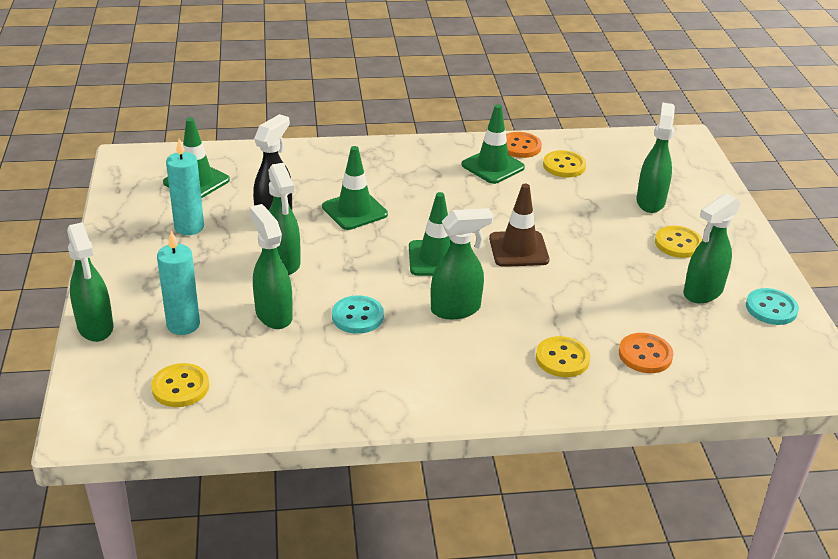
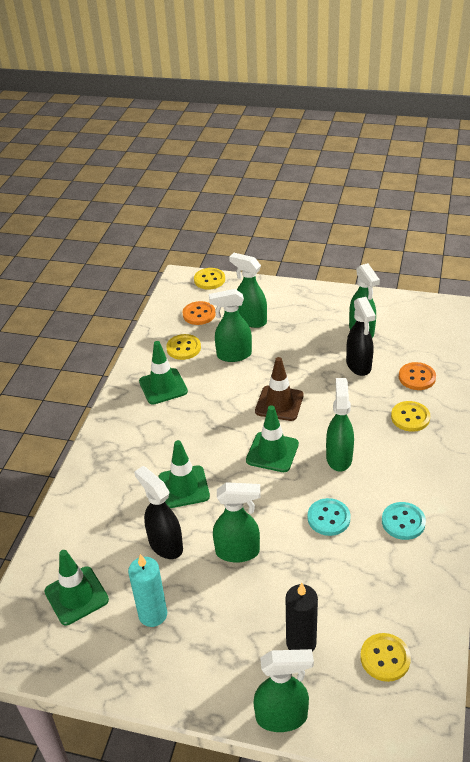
camera: 65 degrees left, 5 degrees up
(183, 325) = (301, 643): turquoise candle -> black candle
(273, 314) = (308, 573): green spray bottle -> green spray bottle (233, 355)
(520, 146) = (144, 363): orange button -> orange button (199, 314)
(631, 300) = (358, 366): none -> black spray bottle
(678, 243) = (305, 324): yellow button -> yellow button (209, 280)
(771, 308) = (387, 308): turquoise button -> turquoise button (403, 522)

